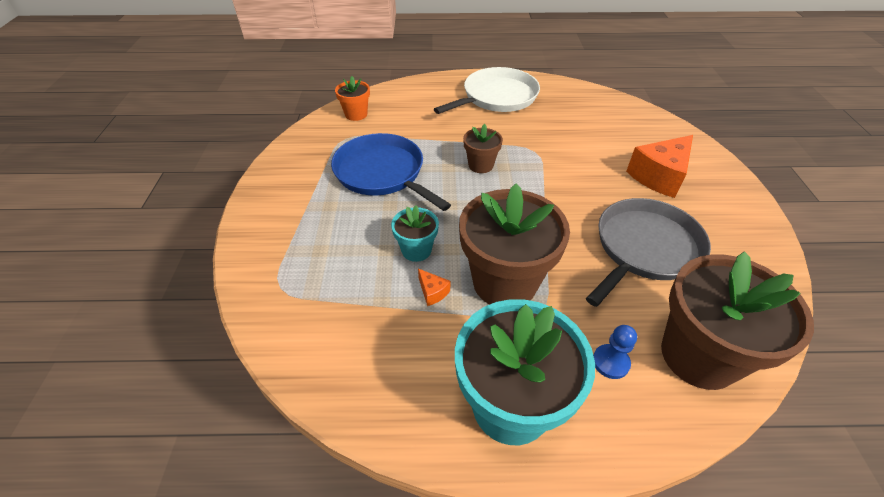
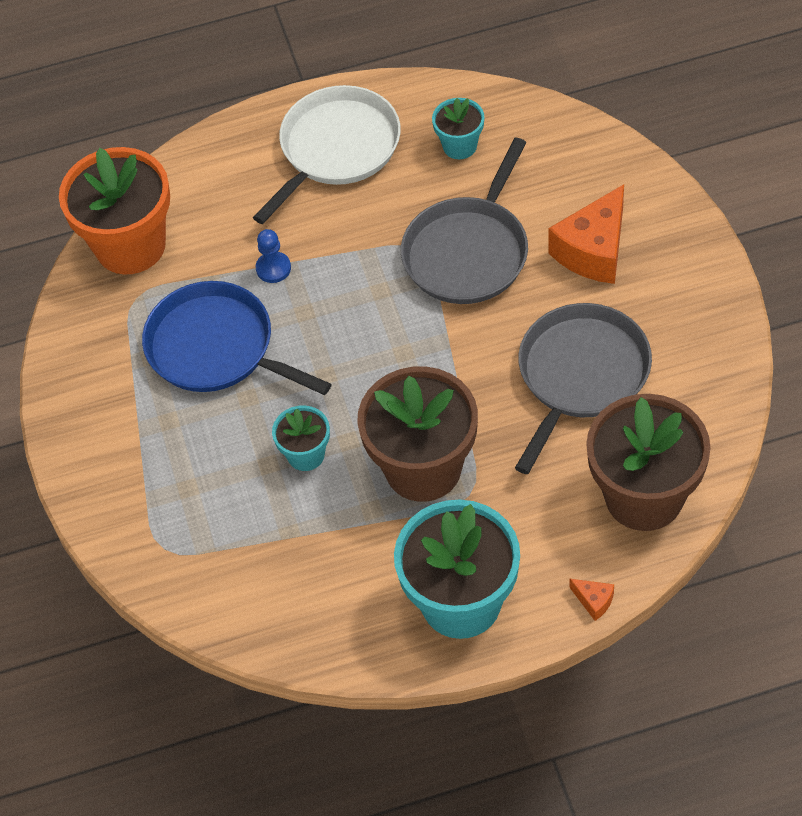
camera: 10 degrees left, 10 degrees up
(356, 114) = (130, 246): orange flower pot -> orange flower pot, size x2.02
(432, 292) = (343, 504): orange cheese -> orange cheese (594, 601)
(480, 165) = (348, 296): brown flower pot -> none
(569, 159) = (468, 252): none -> grey pan
(573, 109) = (459, 146): none -> turquoise flower pot
(610, 362) = (554, 529): blue pawn -> blue pawn (273, 268)

